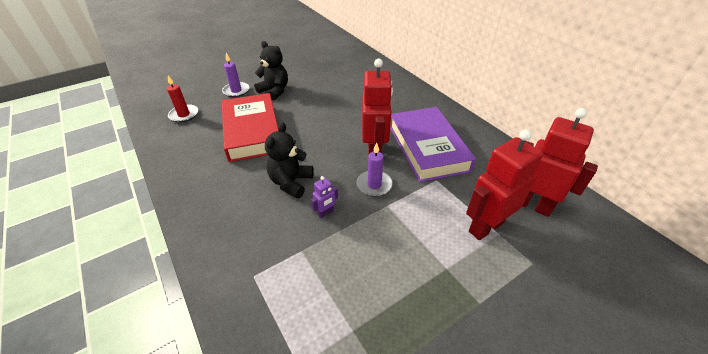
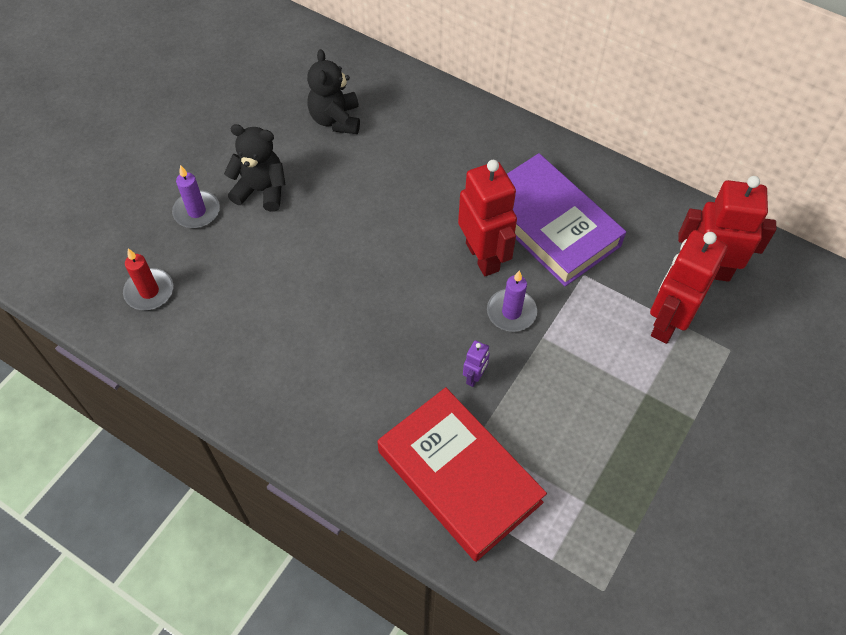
camera: 25 degrees left, 15 degrees up
(252, 131) = (285, 284): red book -> red book (459, 476)
(291, 182) = (402, 350): black teddy bear -> black teddy bear (336, 120)

